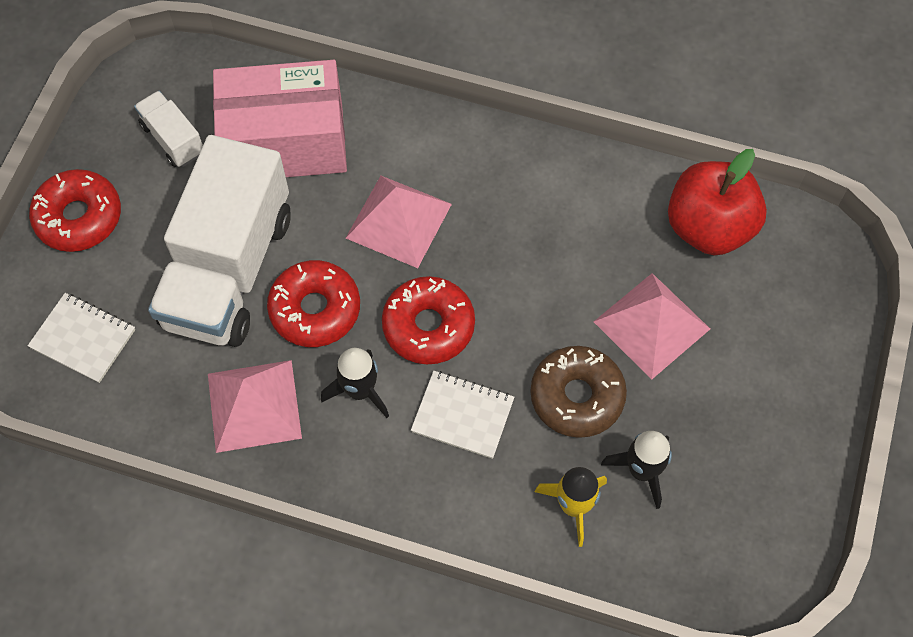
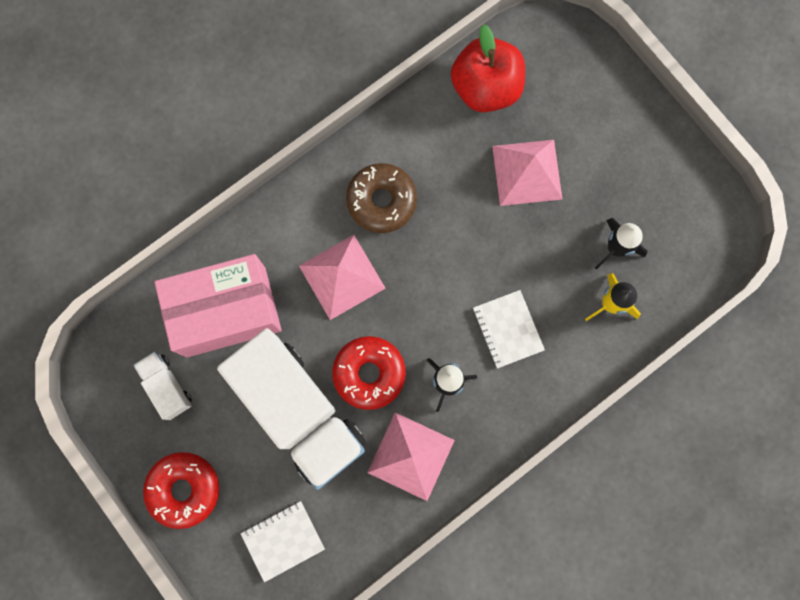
camera: 55 degrees left, 15 degrees up
(173, 139) = (167, 387): white truck -> white truck turned 60 degrees clockwise
(285, 142) = (226, 311): pink box -> pink box turned 45 degrees clockwise
(428, 326) = (432, 309): red donut -> none
(463, 415) = (507, 329): white notebook -> white notebook turned 75 degrees counterclockwise
(577, 396) = (542, 251): brown donut -> brown donut (381, 201)

